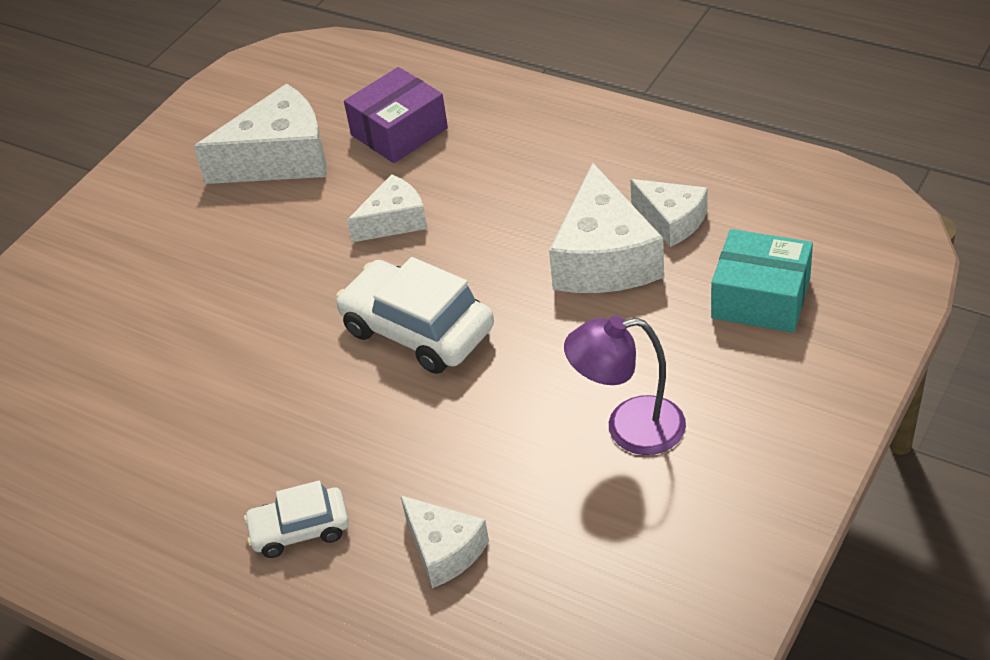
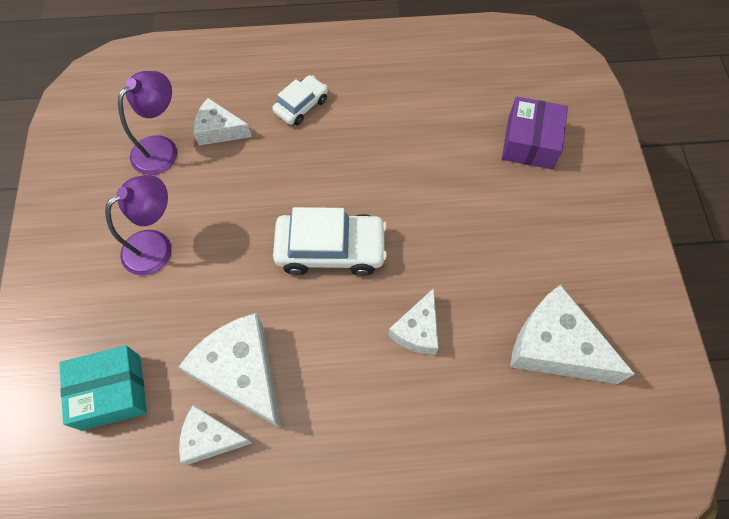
camera: 140 degrees right, 20 degrees up
(280, 158) = (554, 347): white cheese -> white cheese turned 90 degrees clockwise
(399, 131) = (490, 426): purple box -> purple box (530, 142)
(546, 563) = (162, 148): none -> purple lamp

